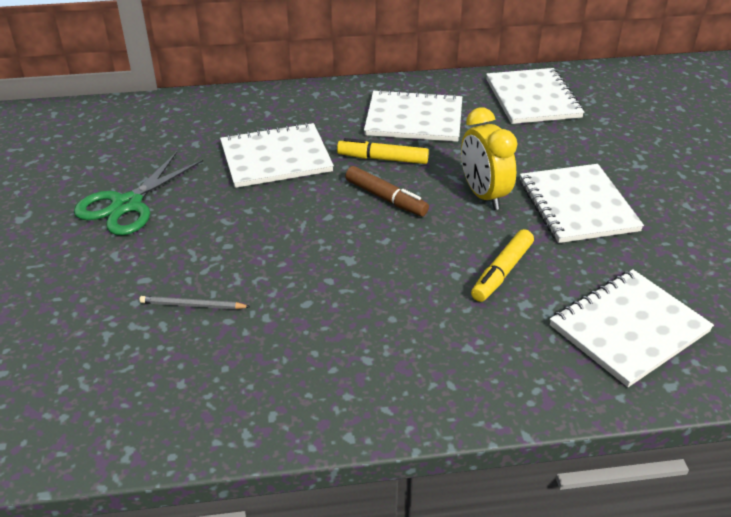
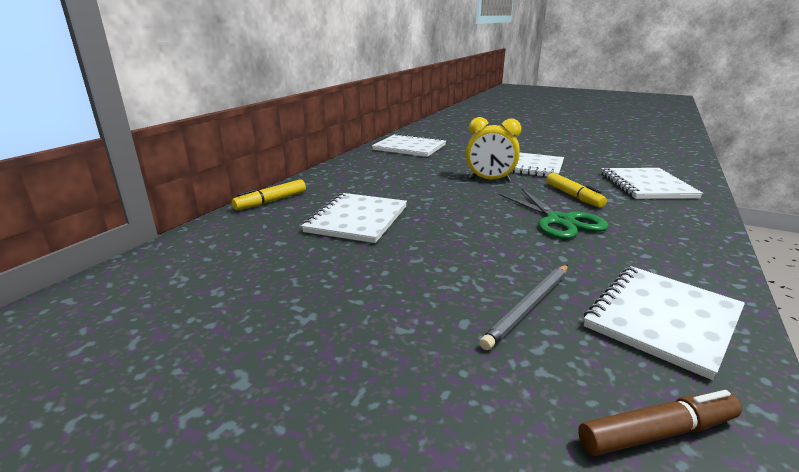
camera: 55 degrees left, 15 degrees down
(127, 205) = (324, 299): green scissors -> green scissors (559, 221)
(192, 305) = (529, 306): grey pencil -> grey pencil, size x1.53
(383, 159) = (413, 191): yellow marker -> yellow marker (271, 201)
(386, 198) = (460, 202): brown marker -> brown marker (657, 433)
(414, 119) = (381, 173): white notebook -> white notebook (663, 319)

